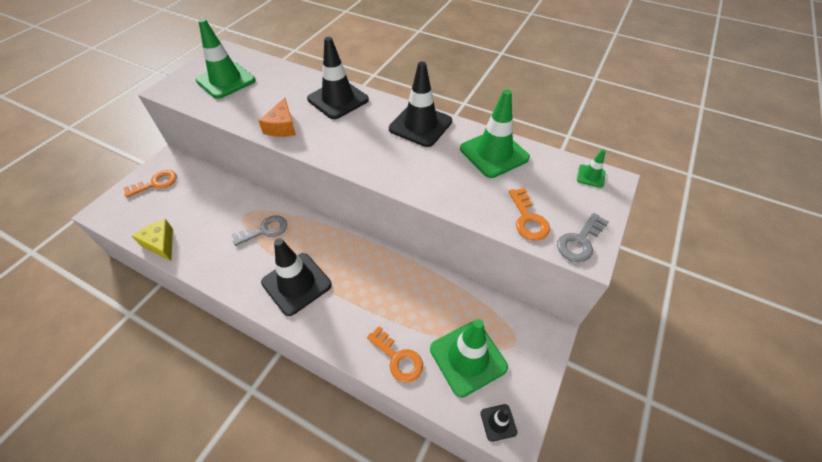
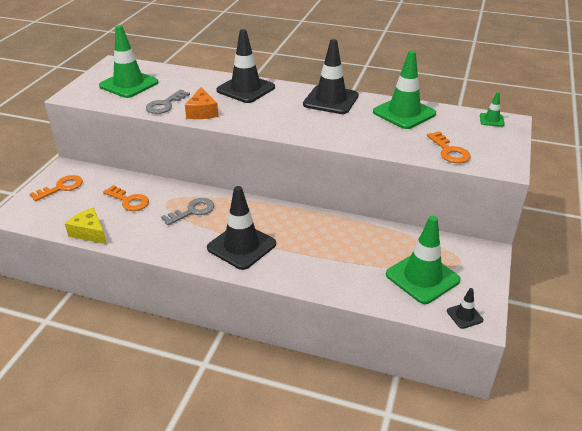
camera: 10 degrees left, 15 degrees down
(398, 358) = (359, 285): orange key -> orange key (129, 201)
(580, 241) = (497, 160): grey key -> grey key (165, 105)

